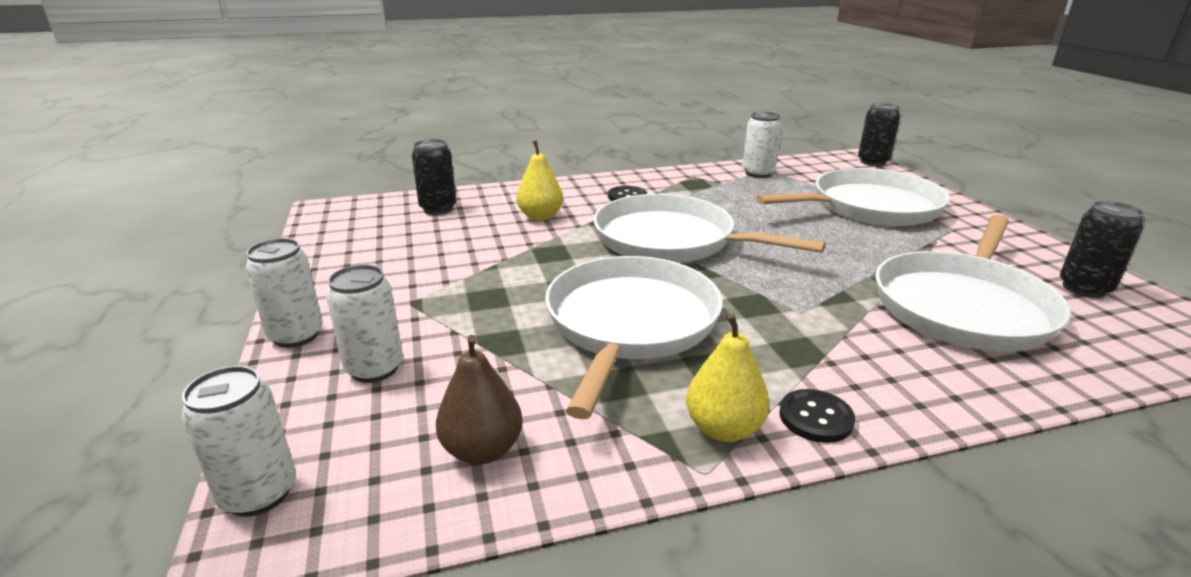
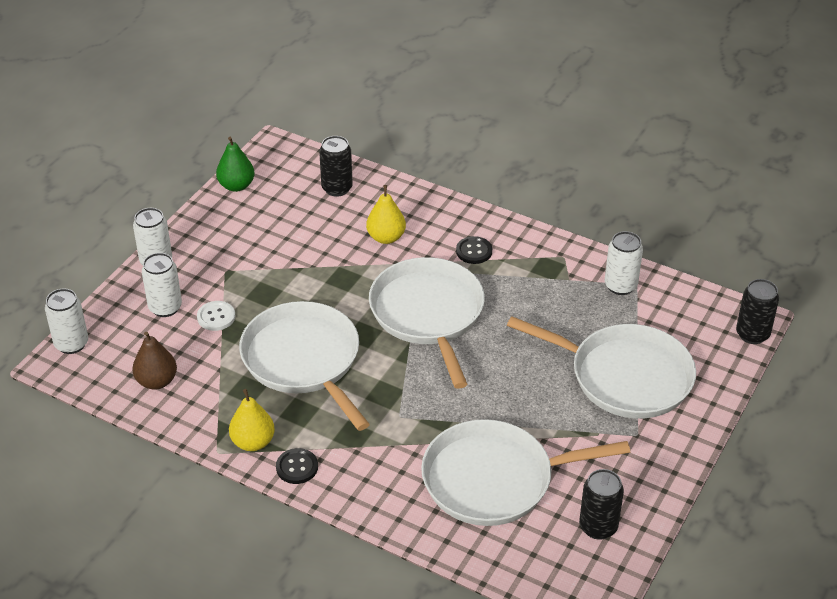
camera: 45 degrees right, 15 degrees up
(320, 243) = (236, 186): none -> green pear
(461, 342) = (216, 317): none -> white button
(630, 324) = (304, 360): white pan -> white pan turned 90 degrees counterclockwise

